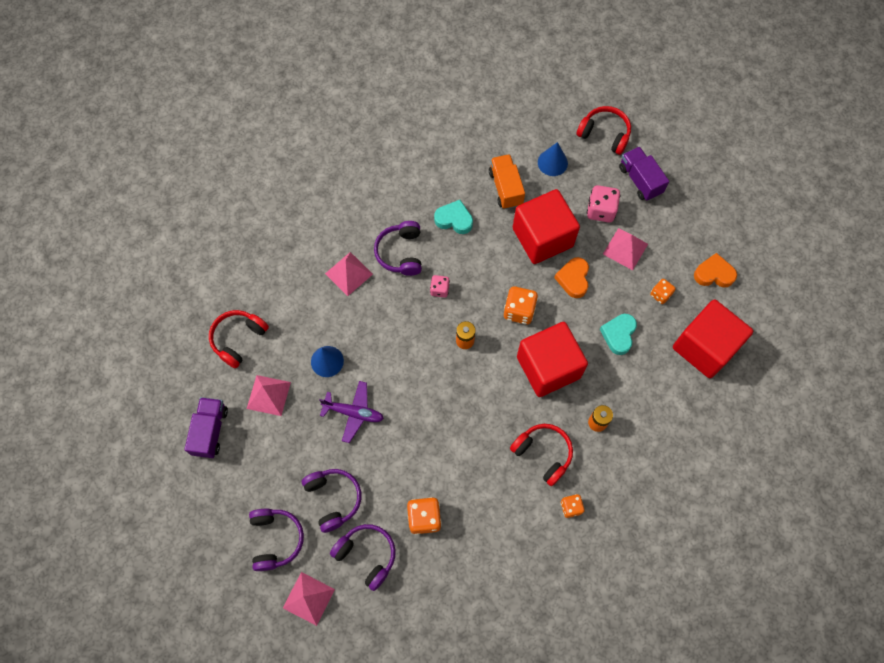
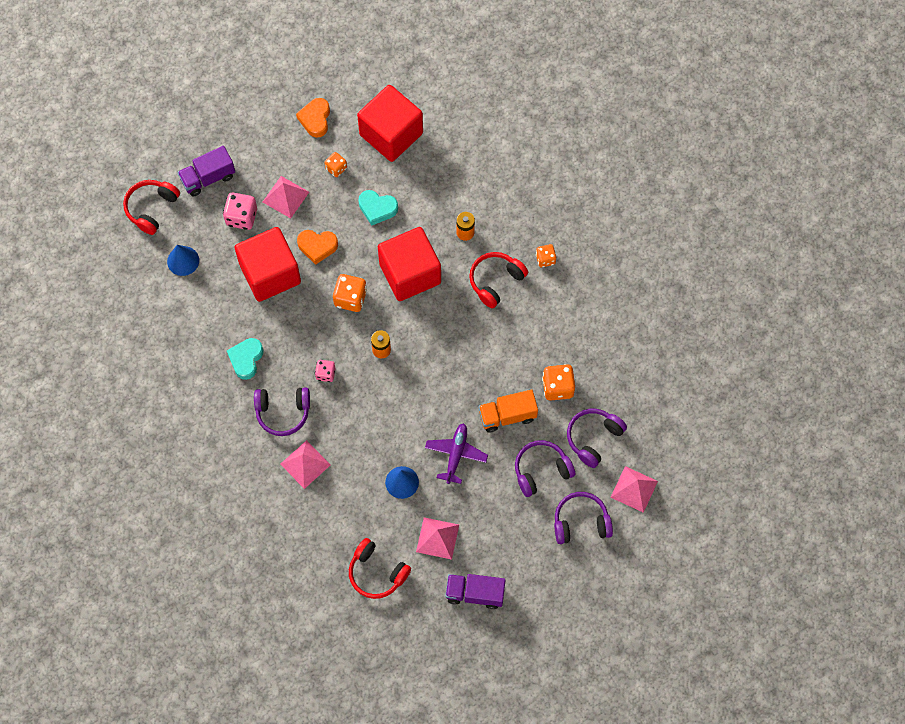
camera: 90 degrees left, 0 degrees up
(505, 188) = (211, 308): orange truck -> orange truck (507, 416)

